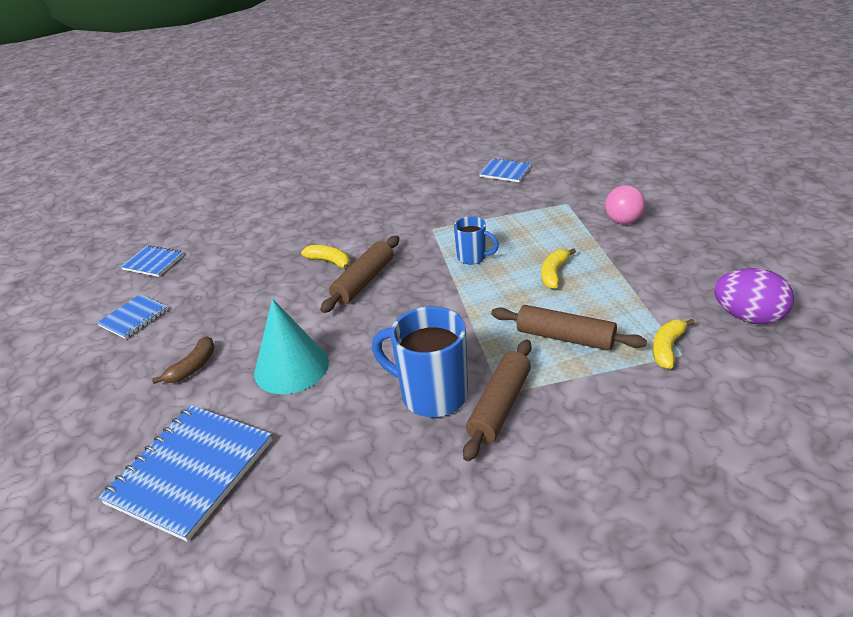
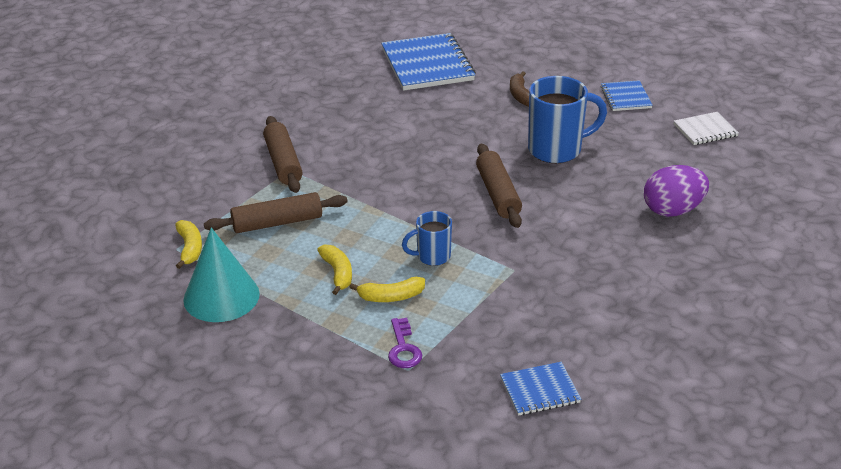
camera: 135 degrees right, 0 degrees up
(153, 262) = (705, 130): blue notebook -> white notebook
(291, 367) = (454, 123): turquoise cone -> turquoise cone (221, 296)
(330, 262) = (556, 196): yellow banana -> yellow banana (391, 297)
(431, 394) = (336, 149): blue mug -> blue mug (557, 150)
(557, 214) = (403, 348): none -> purple key
(623, 221) = (321, 370): pink ball -> none
(748, 317) = (133, 304): purple egg -> purple egg (672, 210)

